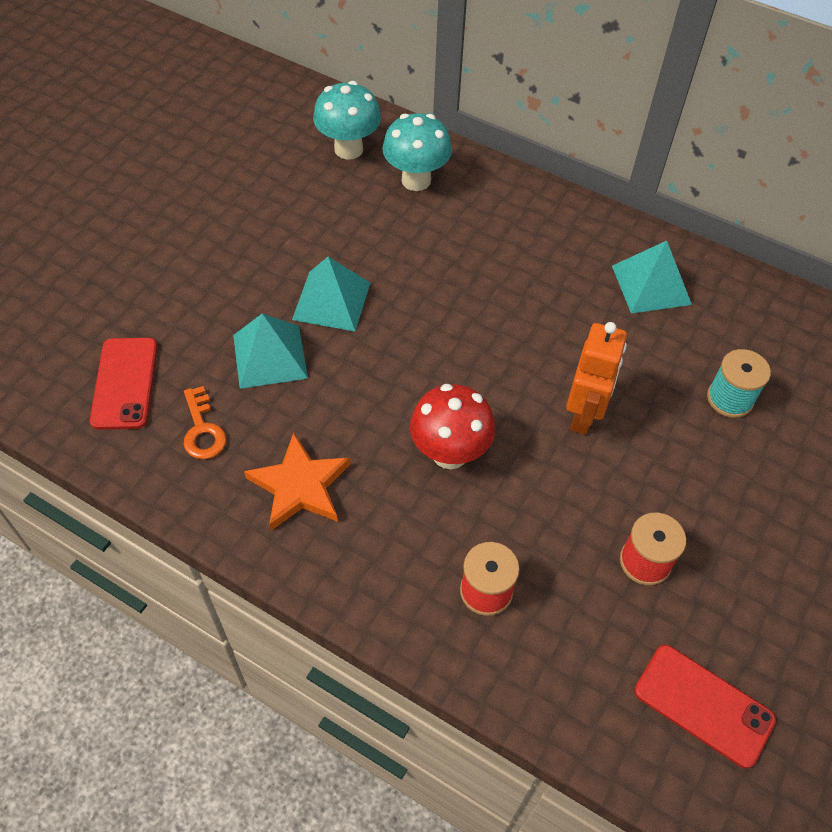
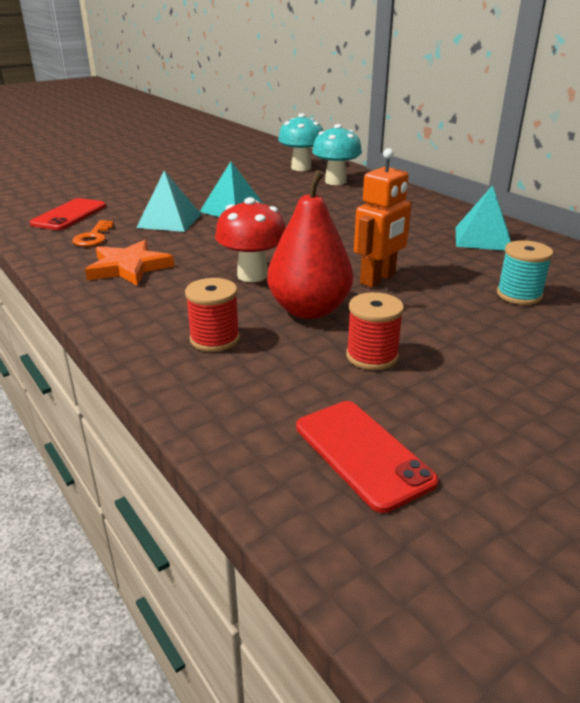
camera: 25 degrees right, 25 degrees down
(547, 502) = (309, 310): none -> red pear

